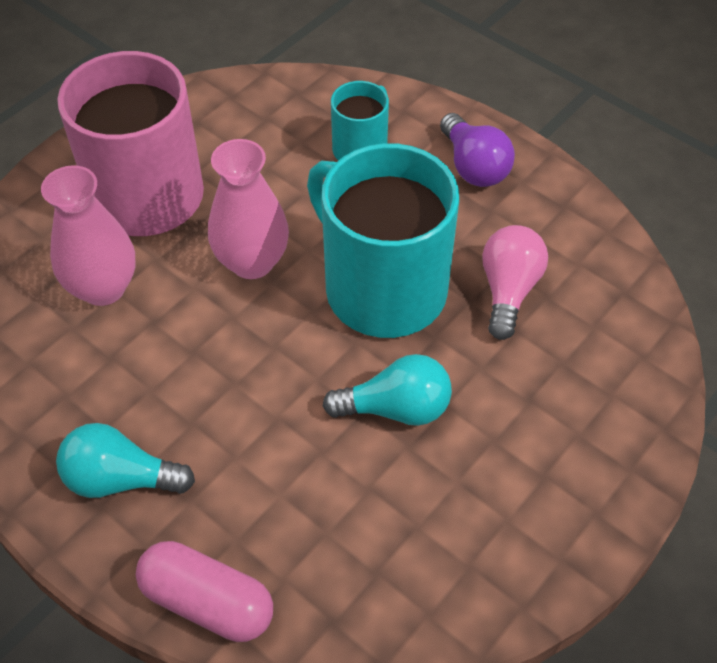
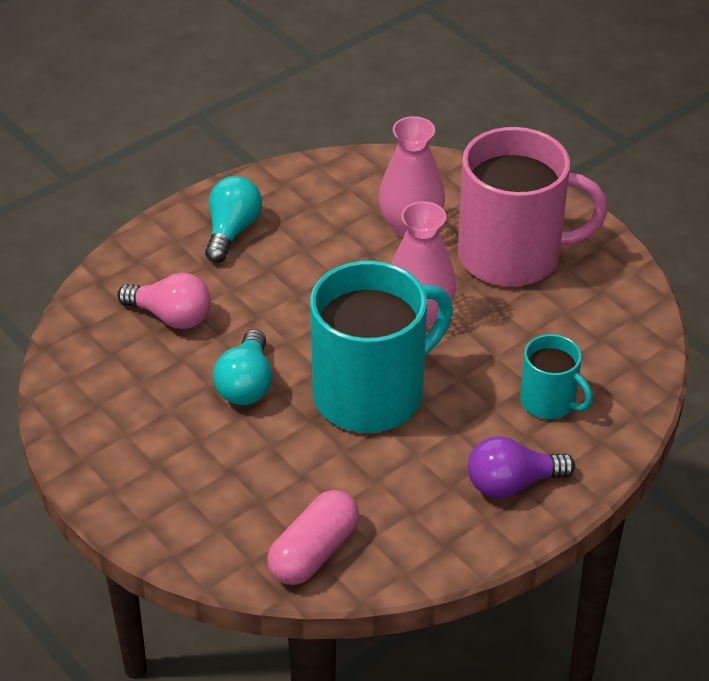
camera: 100 degrees right, 10 degrees down
(208, 601) = (123, 268): pink capsule -> pink capsule (314, 552)
(508, 290) = (349, 479): pink light bulb -> pink light bulb (171, 316)

